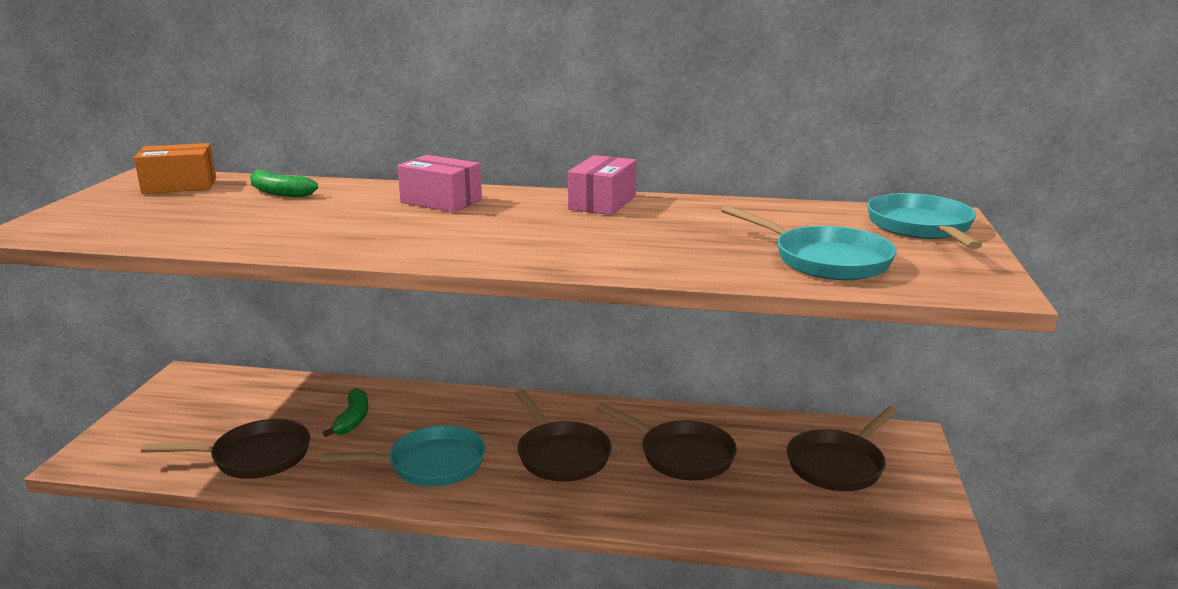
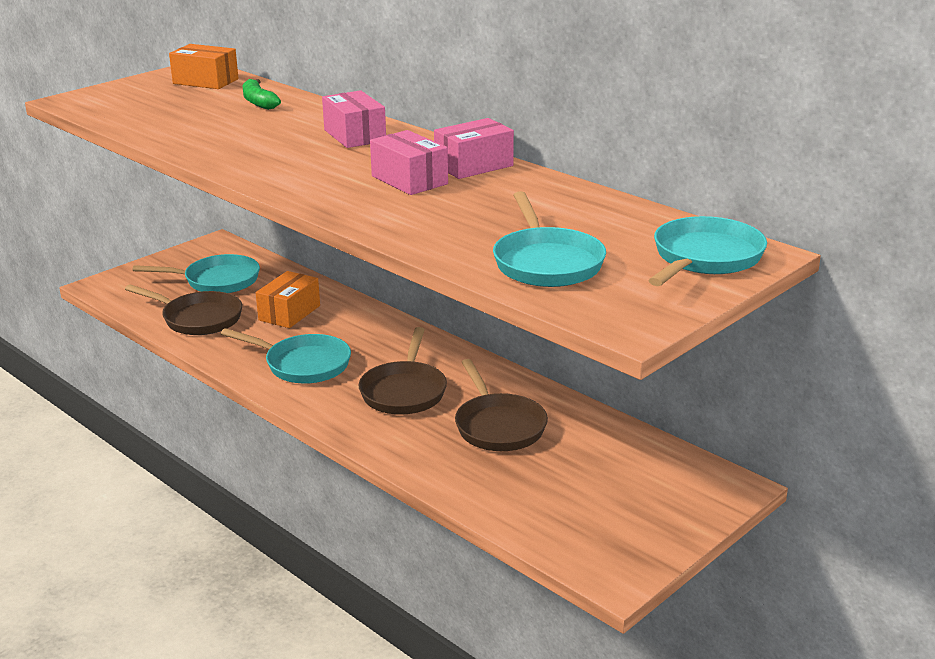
camera: 35 degrees right, 5 degrees up
(231, 412) = (217, 281): none -> turquoise pan
(353, 419) = (289, 313): green banana -> orange box
(570, 225) = (409, 180): none -> pink box
(838, 464) = (624, 483): brown pan -> none

